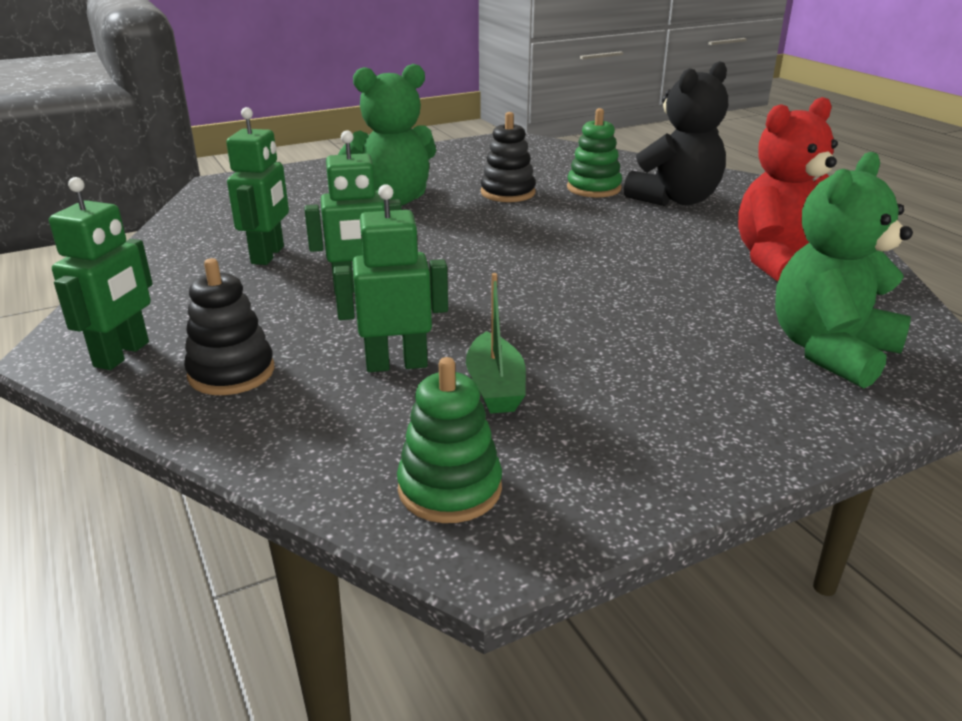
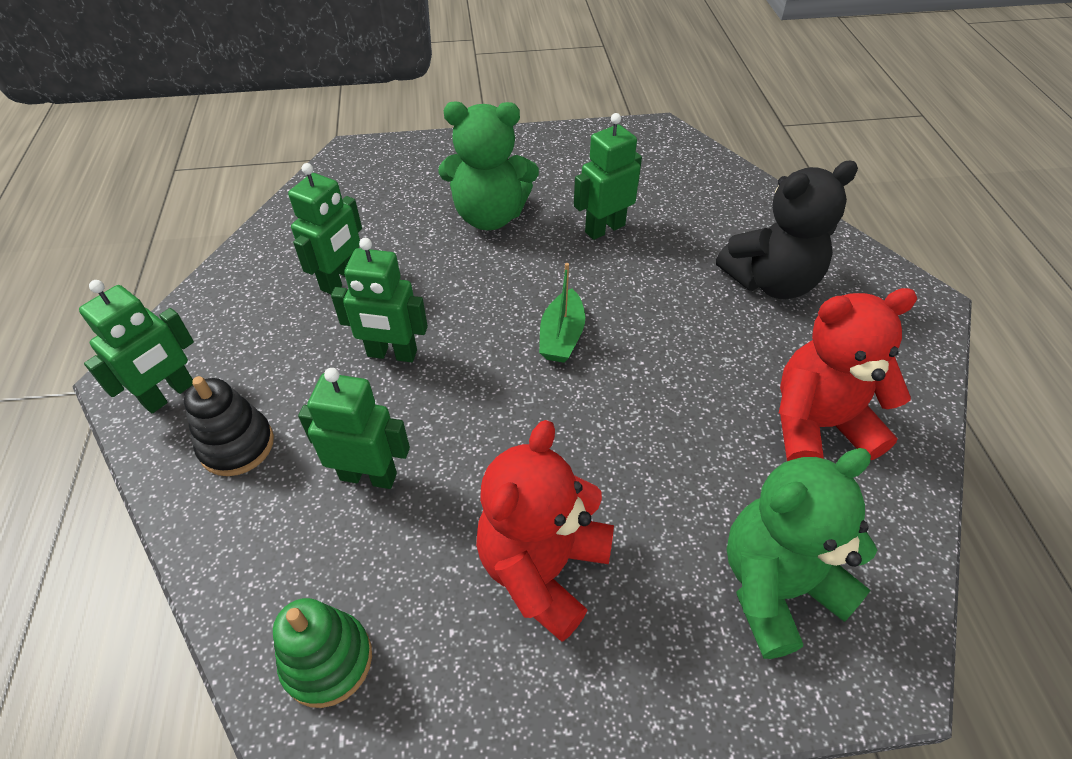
camera: 20 degrees right, 20 degrees up
(495, 387) = (433, 536): green boat -> green boat (561, 337)
(508, 193) = (604, 228): black stacking toy -> green robot
(593, 188) = (696, 240): green stacking toy -> none
(619, 384) = (542, 568): none -> red teddy bear

